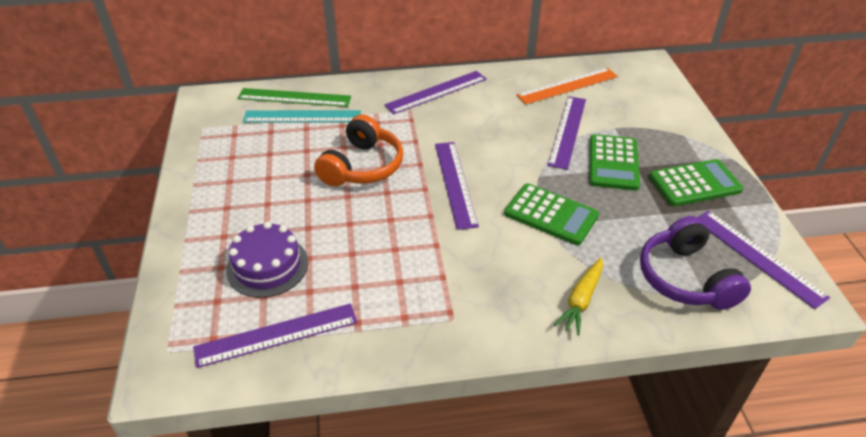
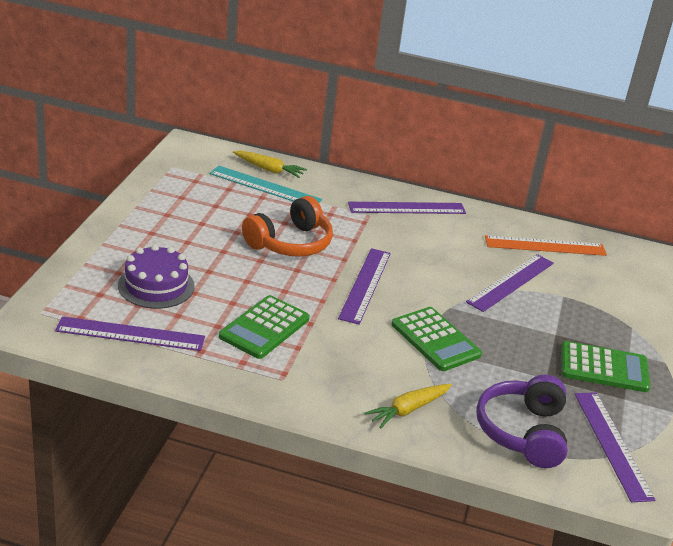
camera: 20 degrees right, 10 degrees down
(294, 98) = (269, 169): green ruler -> yellow carrot
(613, 163) = (534, 323): green calculator -> green calculator (264, 328)

